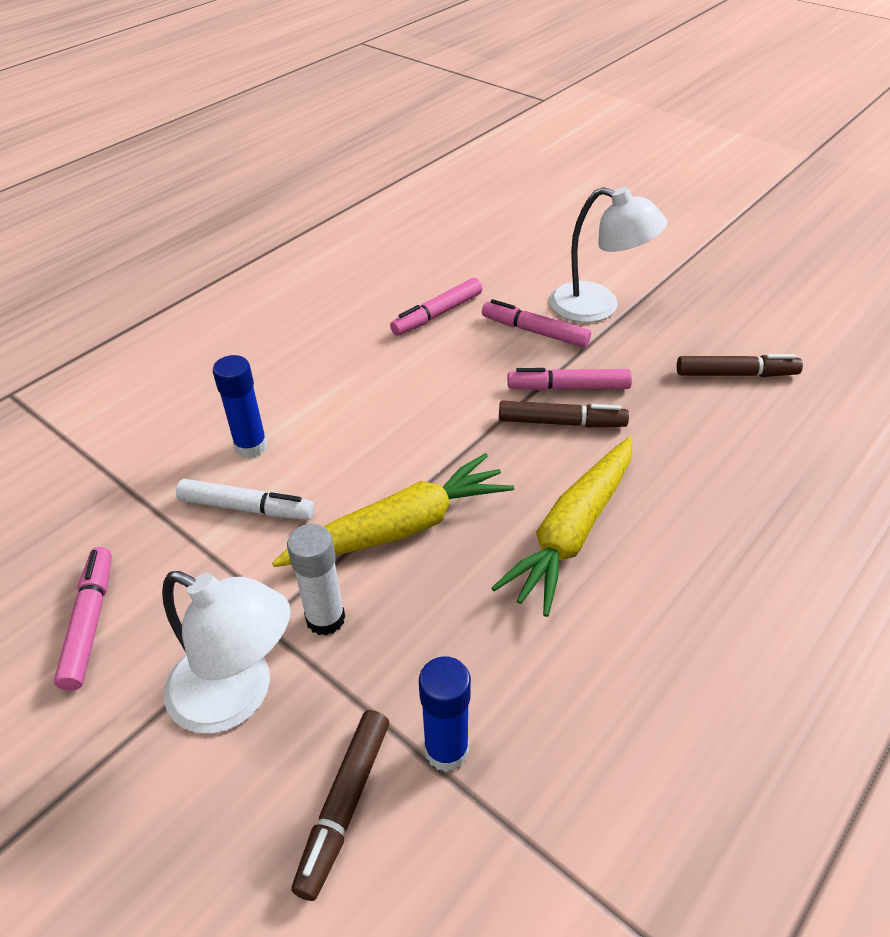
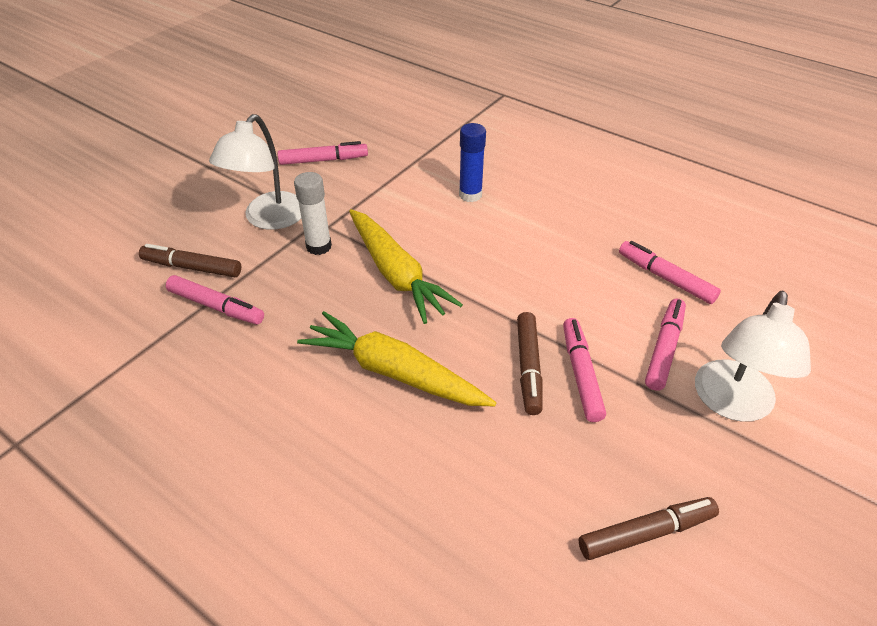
camera: 85 degrees right, 0 degrees up
(247, 508) = (411, 201): white marker -> none
(446, 750) = (216, 307): blue glue stick -> pink marker
(736, 374) = (646, 533): brown marker -> brown marker turned 105 degrees counterclockwise

